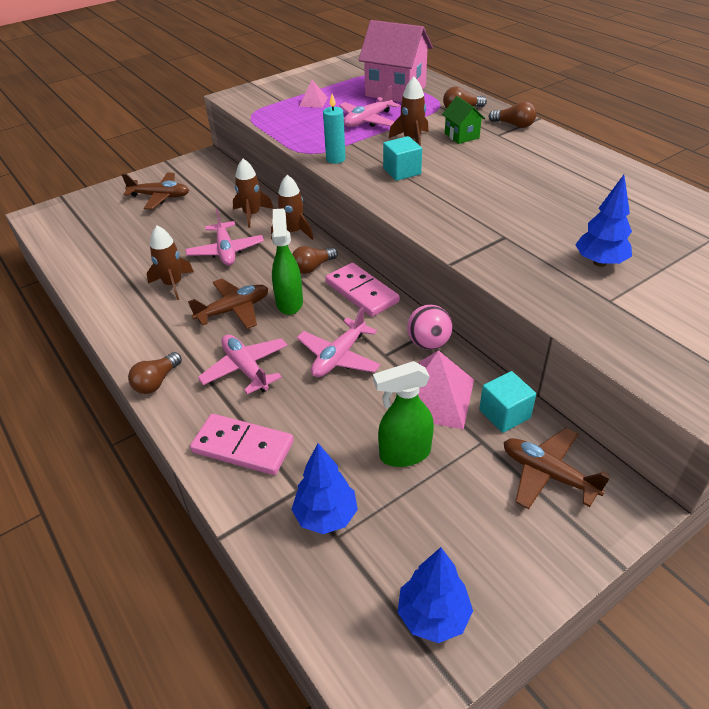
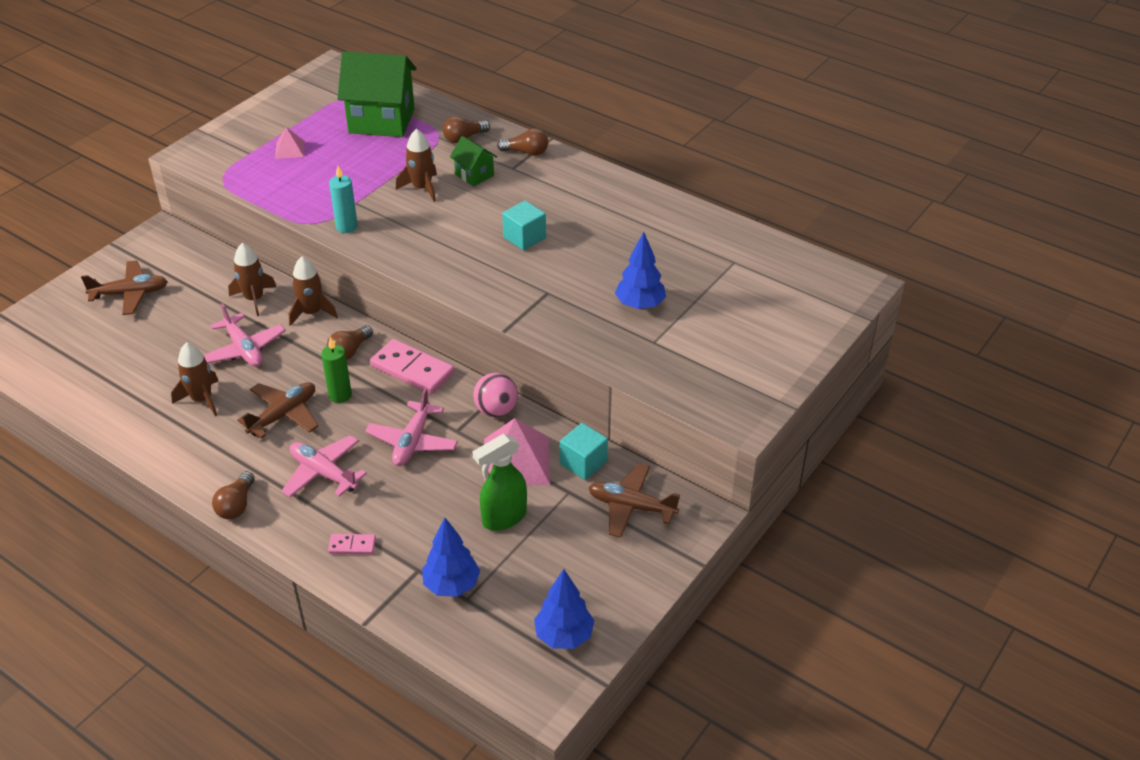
camera: 20 degrees left, 0 degrees up
(243, 447) = (352, 545): pink domino -> pink domino, size x0.50
(289, 302) = (340, 395): green spray bottle -> green candle
(368, 120) = (364, 168): pink plane -> none
(395, 91) = (382, 121): pink house -> green house
(402, 171) = (424, 232): turquoise cube -> turquoise cube (524, 237)

